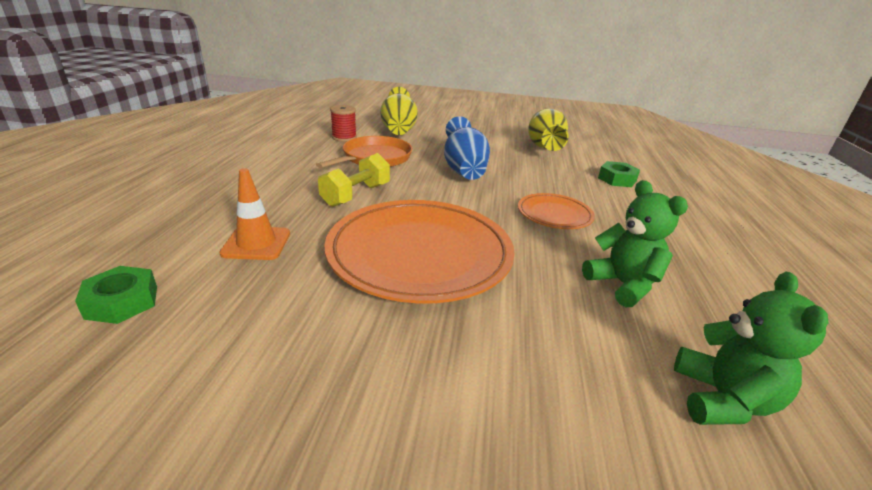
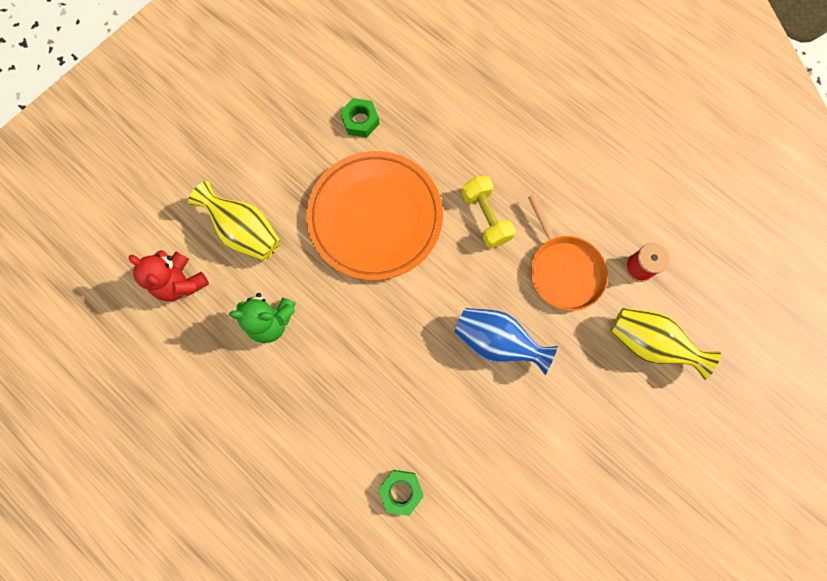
camera: 125 degrees right, 45 degrees up
(122, 302) = (413, 57): green nut -> green nut (360, 121)
(256, 243) = (442, 129): orange traffic cone -> none
(544, 148) = (518, 488): yellow vase -> yellow vase (245, 232)
(554, 215) = (372, 355): orange plate -> none
(722, 399) = (181, 282): green teddy bear -> red teddy bear

